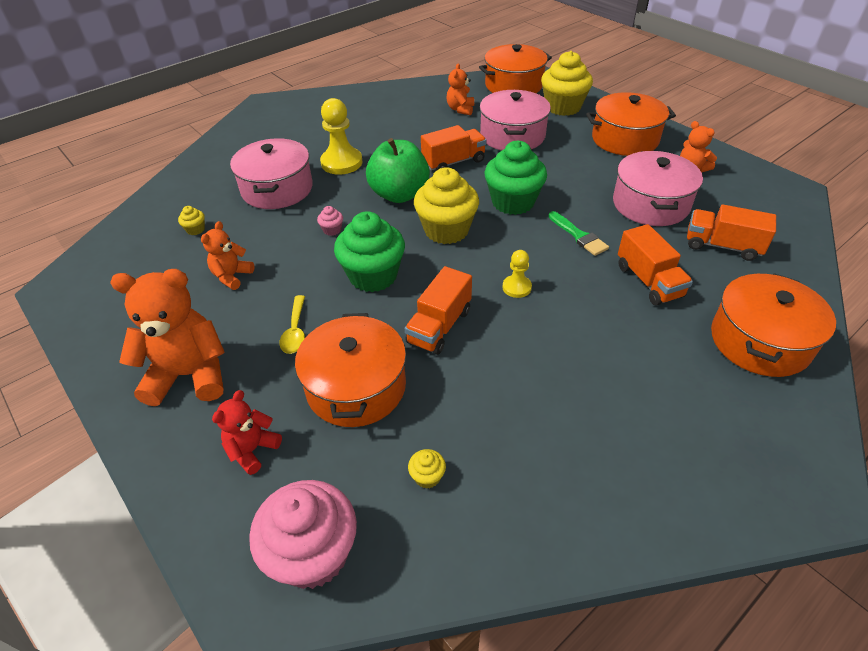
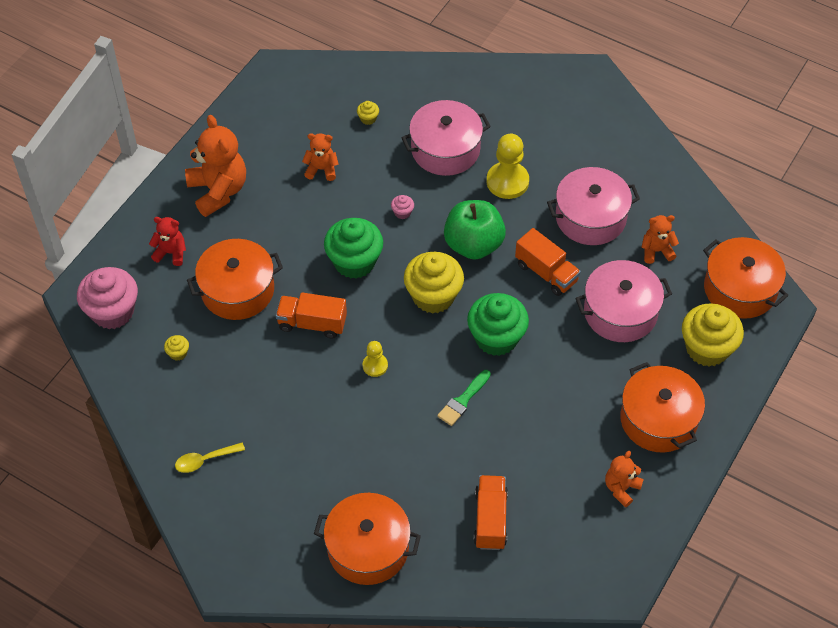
camera: 70 degrees right, 10 degrees up
(295, 331) = (277, 234): yellow spoon -> yellow spoon (205, 460)
(648, 281) = (417, 462): orange truck -> none
(650, 204) = (538, 455): pink pot -> pink pot (590, 217)

